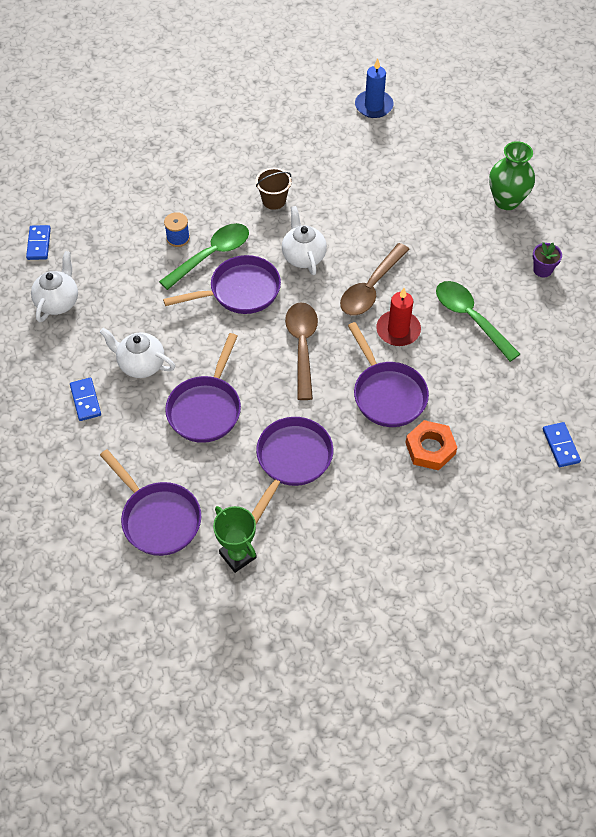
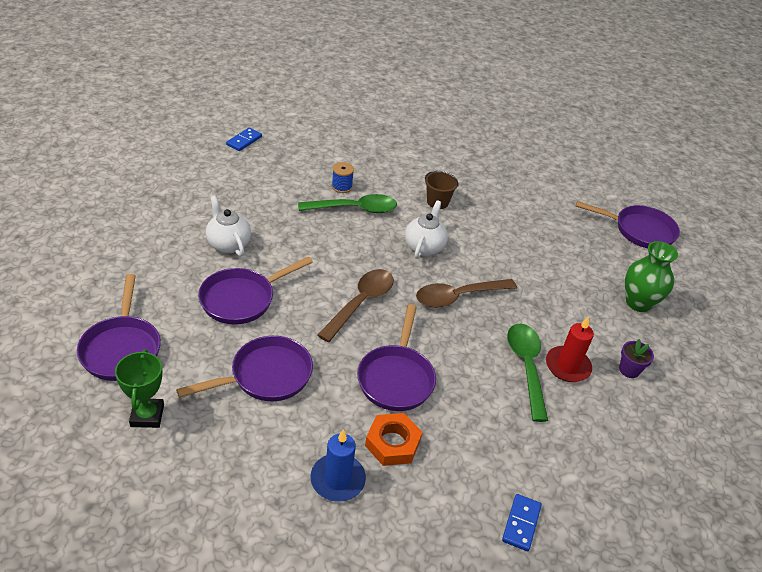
camera: 30 degrees right, 15 degrees down
(58, 302) = (217, 177): white teapot -> none
(86, 400) = (165, 242): blue domino -> none
(240, 291) = (351, 241): purple pan -> purple pan (639, 231)
(373, 106) = (576, 187): blue candle -> blue candle (337, 479)
(398, 330) = (452, 338): red candle -> red candle (567, 366)

